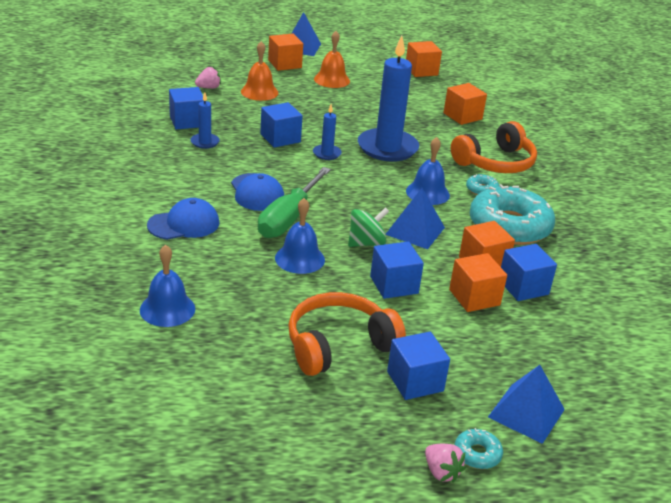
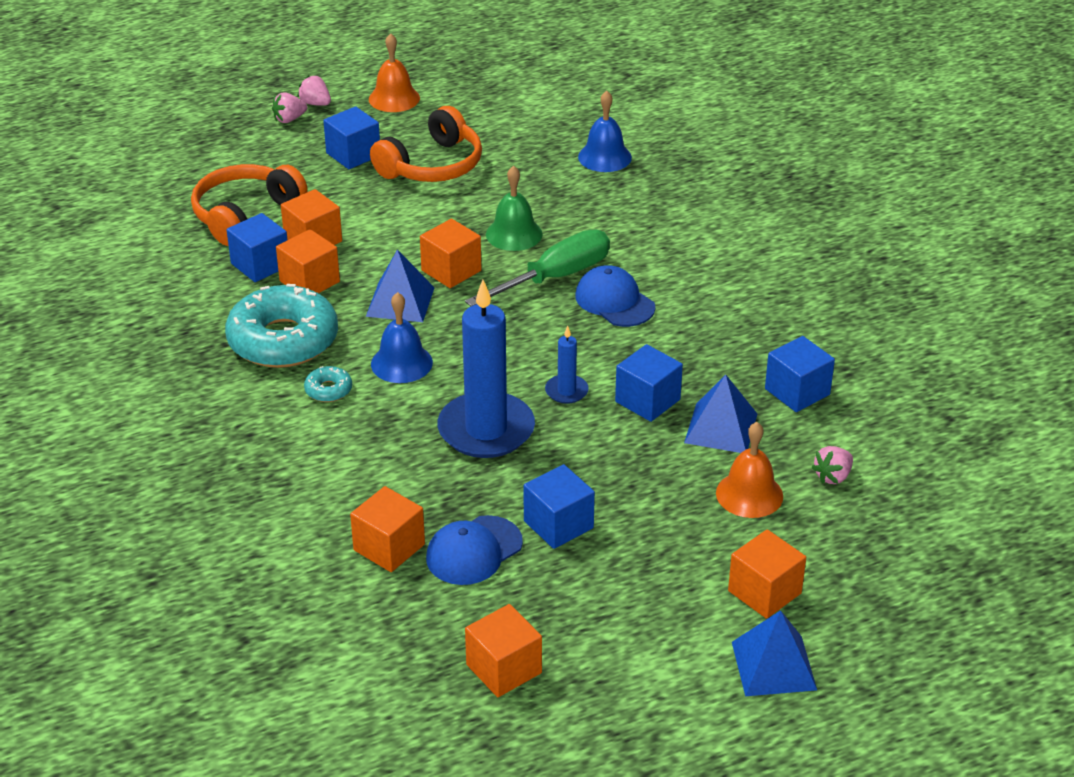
camera: 165 degrees right, 5 degrees up
(184, 224) = (662, 239): blue cap -> blue cap (474, 551)
(205, 142) = (740, 360): blue candle -> none
(288, 218) = (555, 277): green screwdriver -> green screwdriver turned 45 degrees clockwise
(299, 258) = (514, 234): blue bell -> green bell
(332, 80) = (654, 573): orange bell -> orange bell (394, 98)
(366, 243) = (451, 270): green spinning top -> orange cube
(394, 285) = (402, 232): blue cube -> blue cube (558, 524)
(477, 454) = (289, 119): turquoise donut -> pink strawberry
(495, 162) = (316, 450): orange headphones -> orange headphones (245, 215)
(526, 413) = (251, 154): blue pyramid -> blue pyramid (721, 428)

